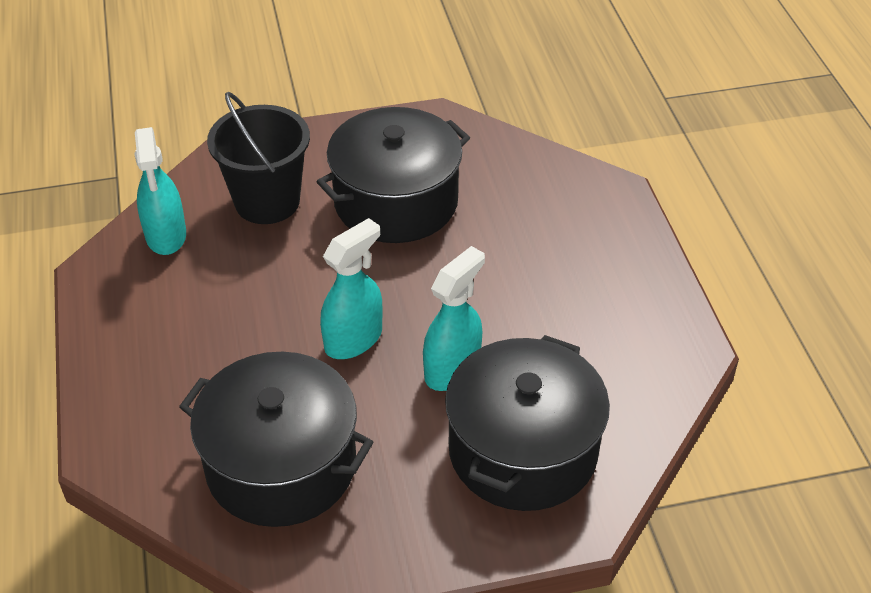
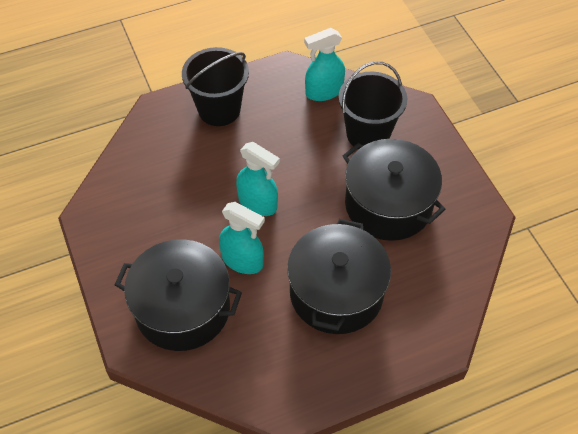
camera: 80 degrees right, 10 degrees up
(147, 366) = (219, 109): none -> black bucket
(281, 465) = (158, 186): black pot -> black pot (336, 293)

